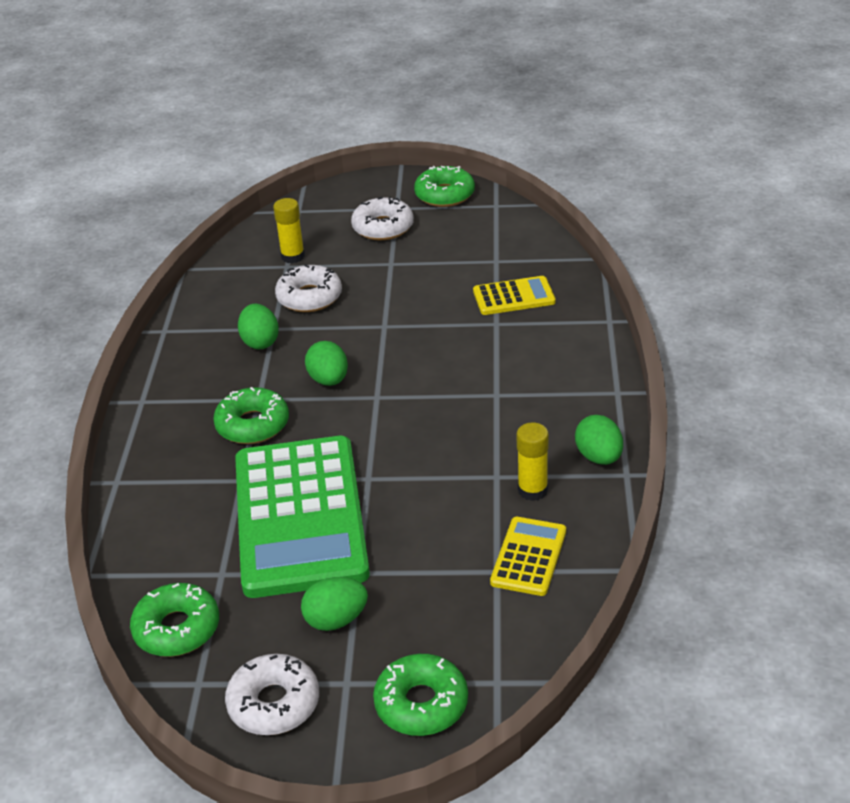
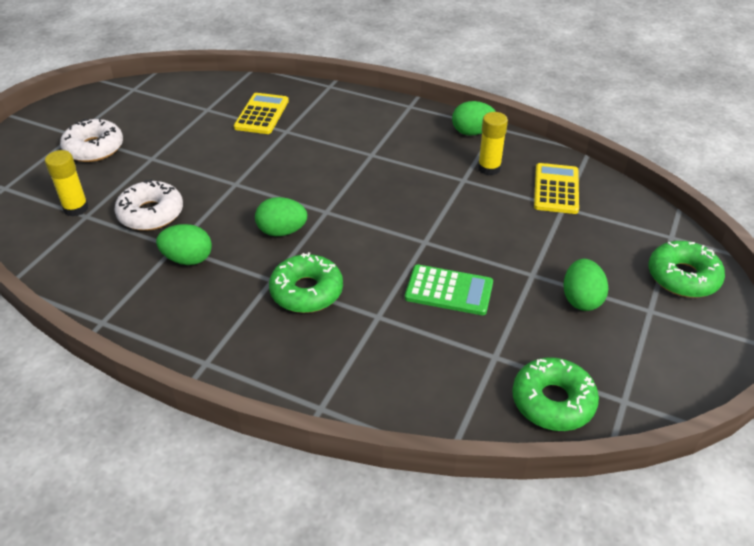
camera: 70 degrees left, 5 degrees up
(274, 703) = (661, 357): white donut -> none
(300, 516) = (449, 290): green calculator -> green calculator, size x0.45
(444, 195) = (87, 107): green donut -> none
(529, 557) = (556, 189): yellow calculator -> yellow calculator turned 60 degrees clockwise

